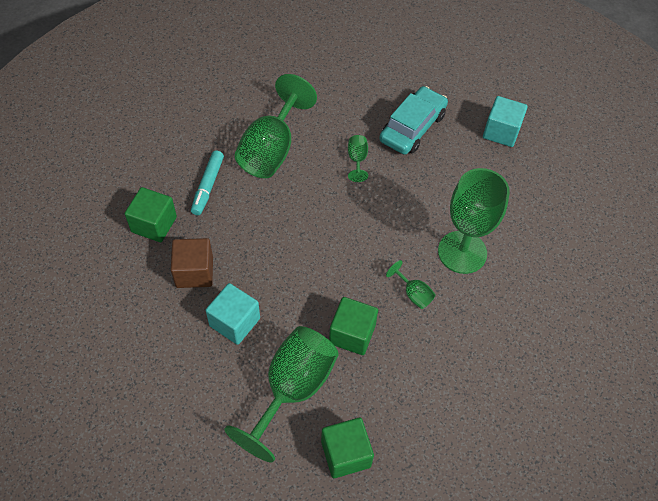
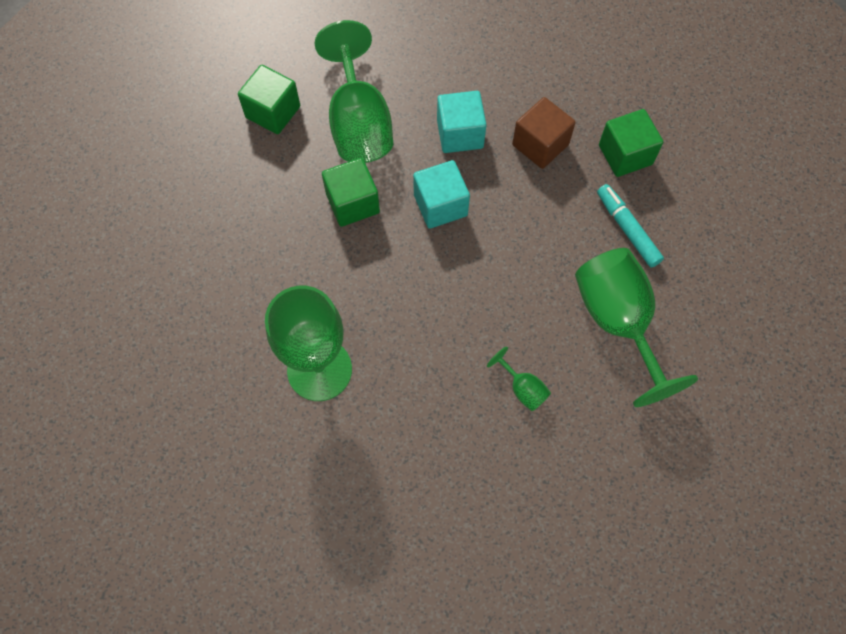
camera: 140 degrees right, 10 degrees up
(412, 127) = (506, 491): turquoise car -> none
(413, 294) = (331, 284): green goblet -> none
(501, 132) = (401, 583): turquoise cube -> turquoise cube (440, 205)

